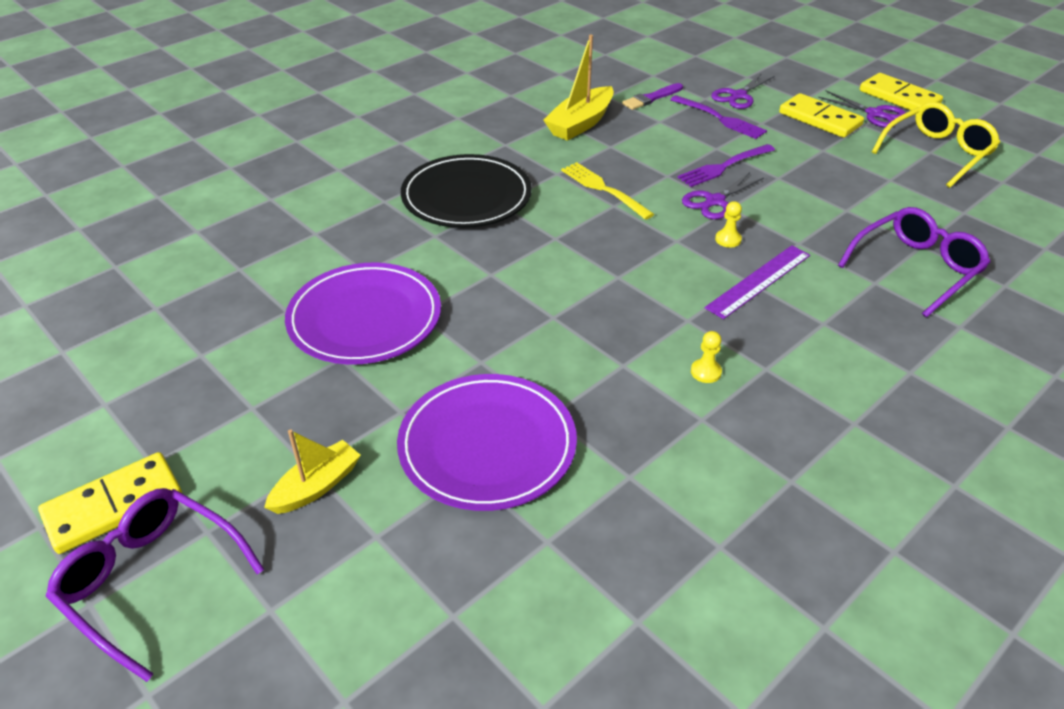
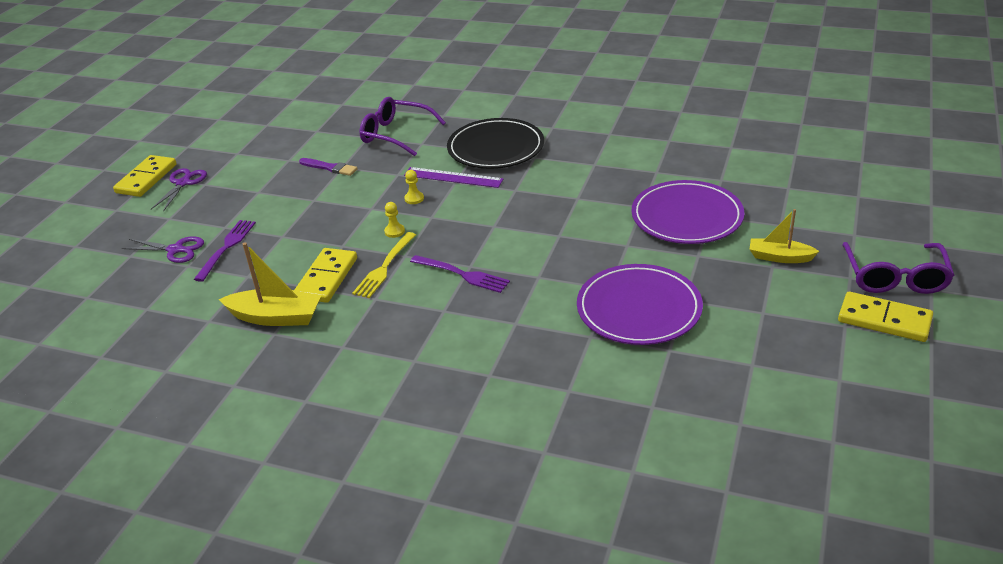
camera: 115 degrees left, 5 degrees down
(466, 197) = (447, 331): black plate -> black plate (496, 148)
(651, 98) = (201, 294): purple brush -> purple brush (330, 168)
(706, 372) = (556, 172): yellow pawn -> yellow pawn (394, 231)
(715, 201) = (367, 216): purple scissors -> none
(724, 166) = (311, 225): purple fork -> purple fork (462, 274)
(820, 119) = (204, 203): yellow domino -> yellow domino (326, 278)
(936, 153) = (238, 150): yellow glasses -> none

